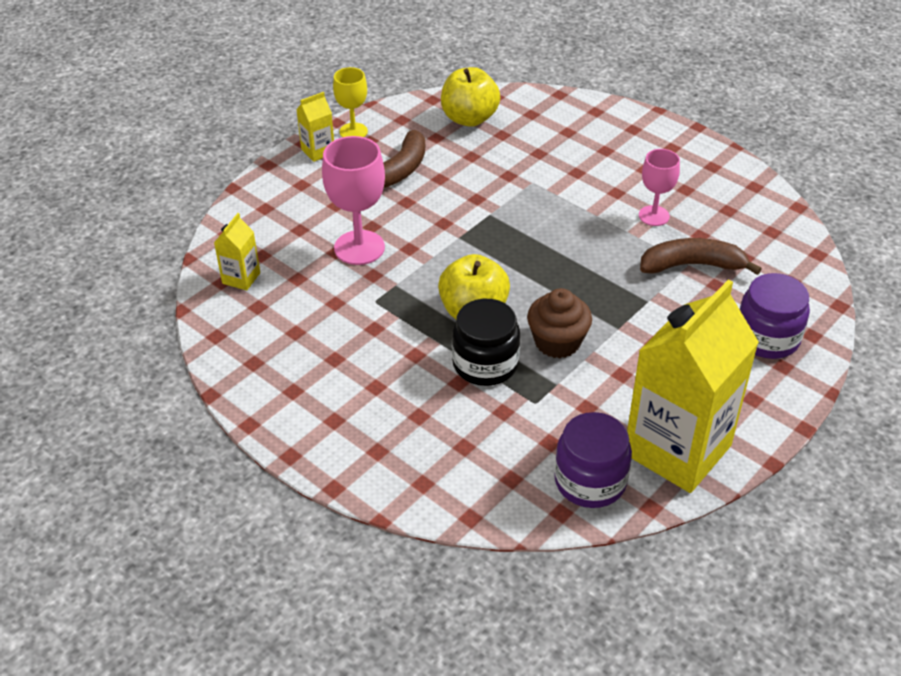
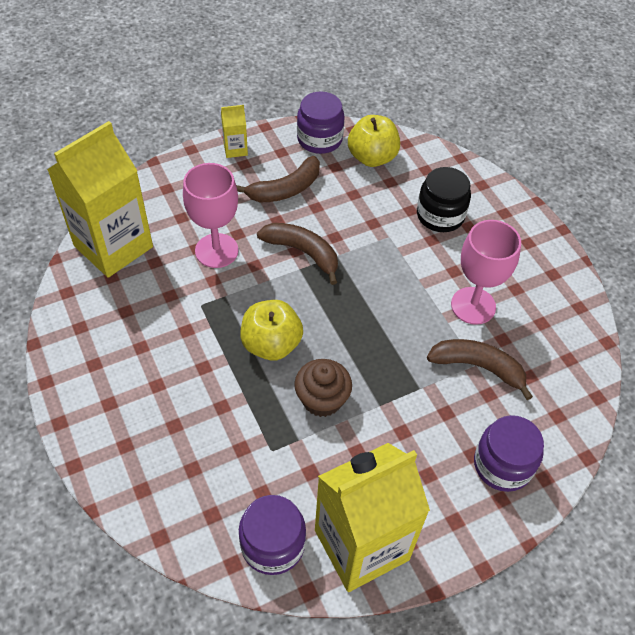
camera: 20 degrees right, 10 degrees up
(241, 278) = (113, 246): yellow carton -> yellow carton, size x2.40
(353, 131) = (273, 140): yellow goblet -> none
(403, 117) = (319, 139): none -> purple jar
(452, 222) = (303, 252): none -> brown banana
(485, 364) = (253, 397): black jar -> black jar (440, 215)
(654, 216) = (473, 306): pink goblet -> pink goblet, size x1.61

